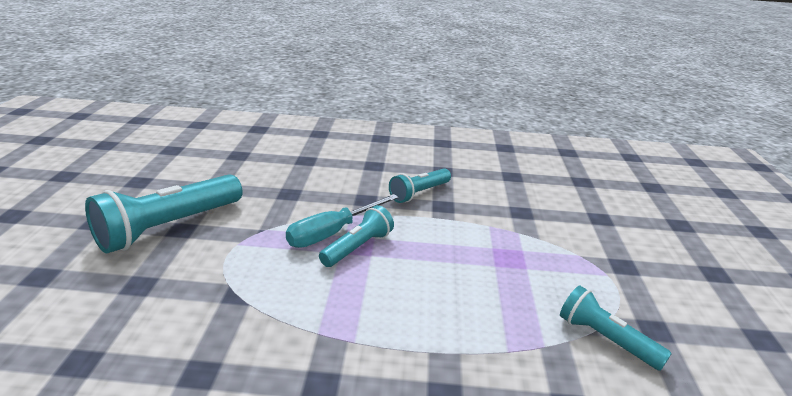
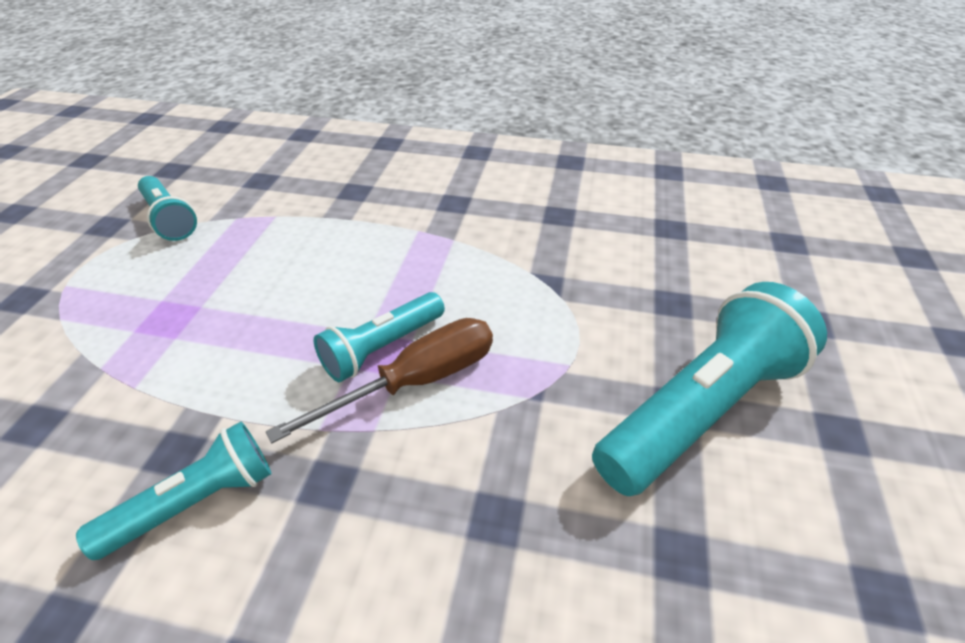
camera: 170 degrees left, 15 degrees up
(332, 233) = (416, 382): turquoise screwdriver -> brown screwdriver

